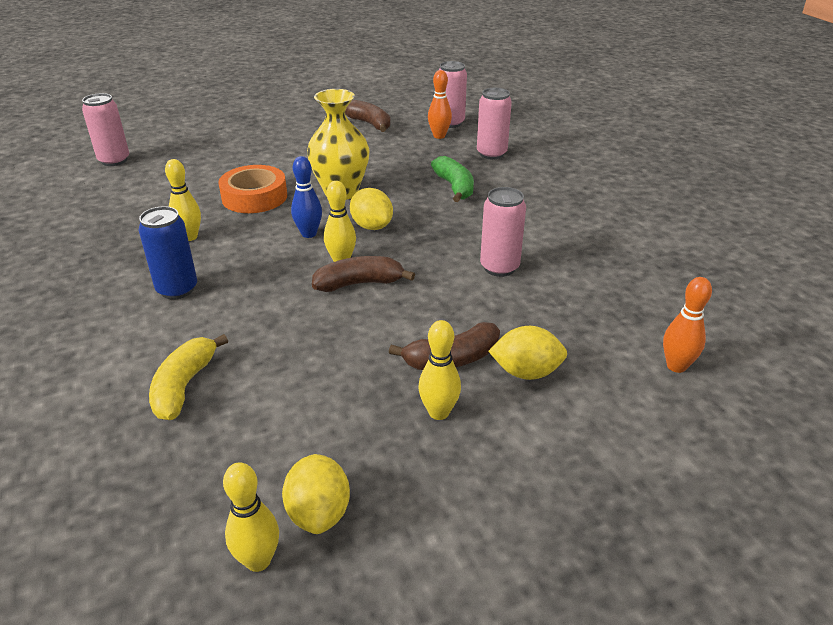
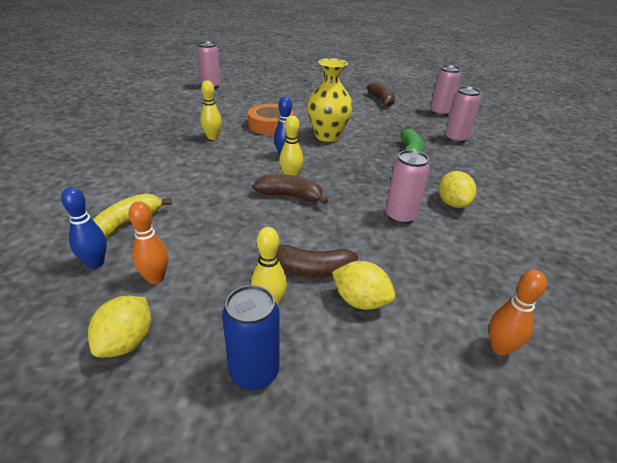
camera: 25 degrees right, 0 degrees up
(177, 289) = (178, 165): blue can -> blue can (254, 372)
(192, 448) = (95, 263): none -> blue bowling pin
(258, 560) = (60, 357): yellow bowling pin -> none
(372, 226) = (330, 162): yellow lemon -> yellow lemon (452, 203)
(439, 136) = (425, 118): orange bowling pin -> orange bowling pin (155, 278)

